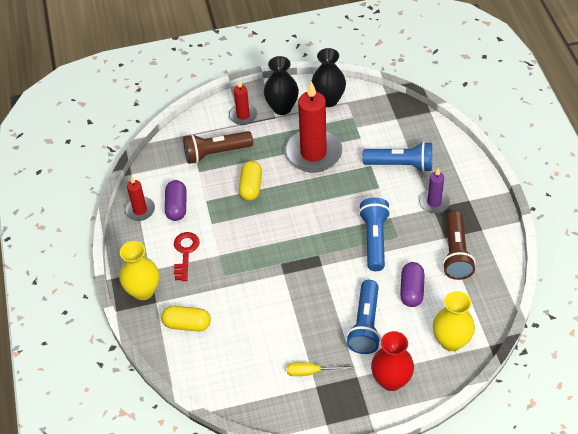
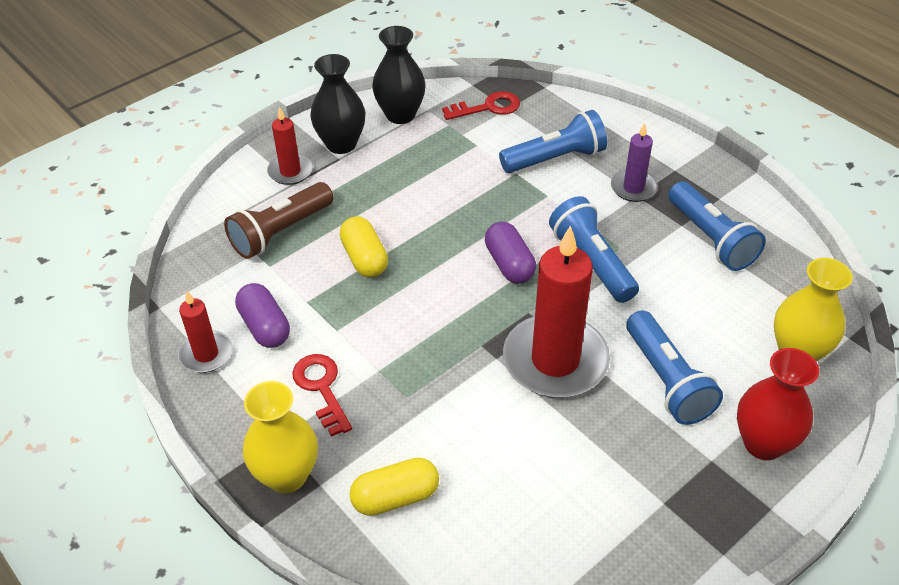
camera: 30 degrees left, 5 degrees down
(311, 372) = (641, 483): yellow screwdriver -> none
(313, 153) = (426, 184): red candle -> red candle (555, 360)
(384, 114) = (488, 107): none -> red key
(411, 290) = (692, 308): purple capsule -> purple capsule (509, 264)
(456, 253) = (711, 238): brown flashlight -> blue flashlight

